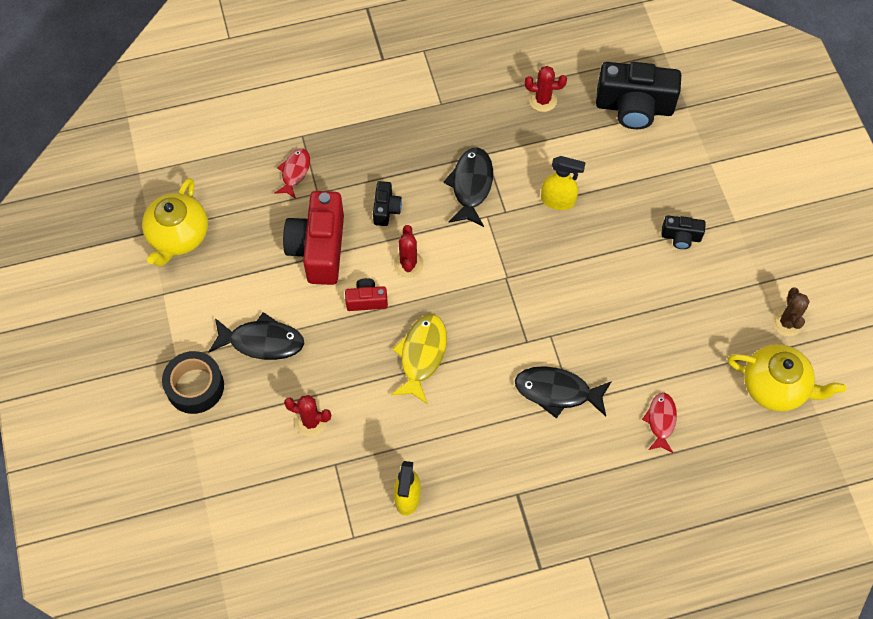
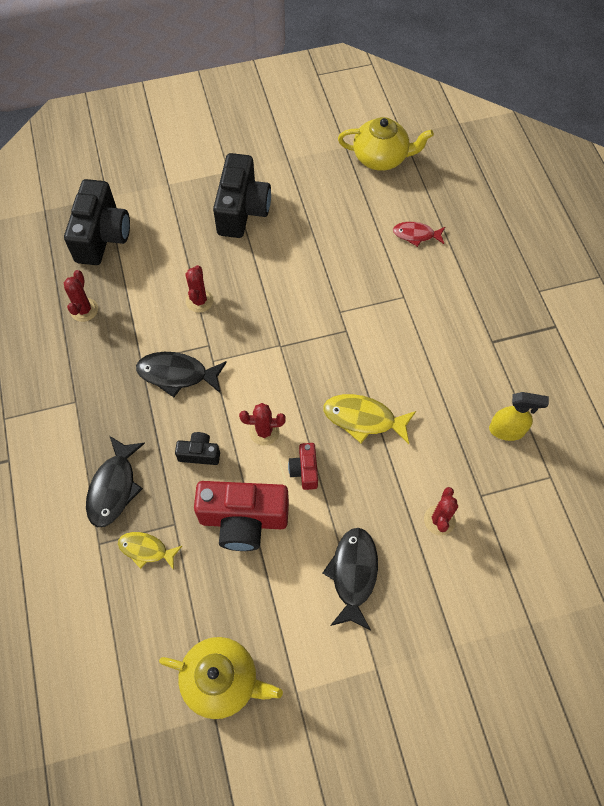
camera: 90 degrees left, 0 degrees up
(195, 386) = (408, 644): black tape -> none
(295, 172) = (146, 550): red fish -> yellow fish
(557, 392) = (394, 308): black fish -> black fish (114, 488)
(558, 201) = (199, 301): yellow spray bottle -> red cactus
(681, 237) = (242, 210): black camera -> black camera, size x2.06
(775, 387) = (381, 158): yellow teapot -> yellow teapot turned 75 degrees clockwise
(787, 322) = (324, 146): brown cactus -> none

